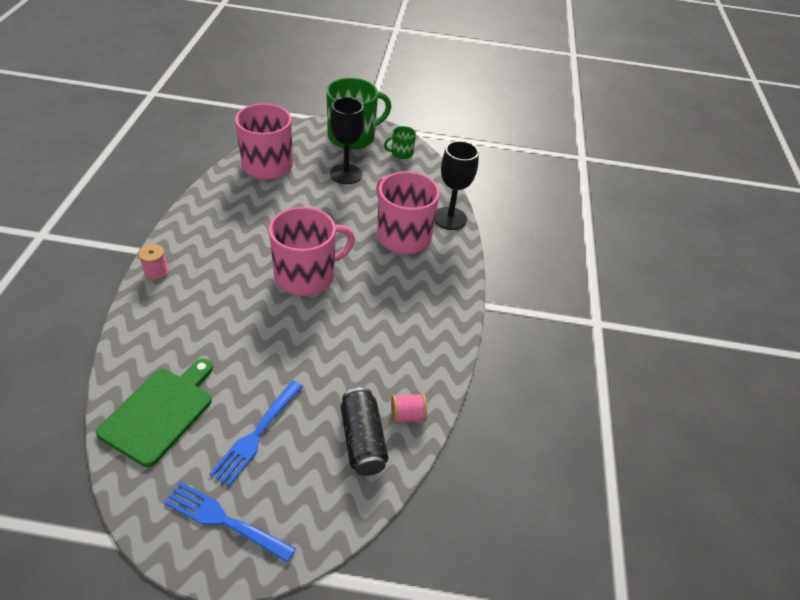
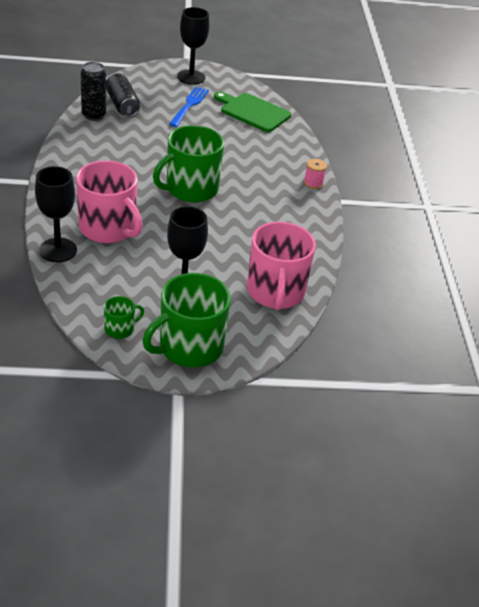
camera: 170 degrees right, 5 degrees down
(160, 412) = (253, 112): green cutting board -> green cutting board turned 105 degrees clockwise
(225, 521) = (191, 77): blue fork -> black goblet
(306, 275) = (190, 189): pink mug -> green mug
(407, 416) = (94, 115): pink spool -> black can

